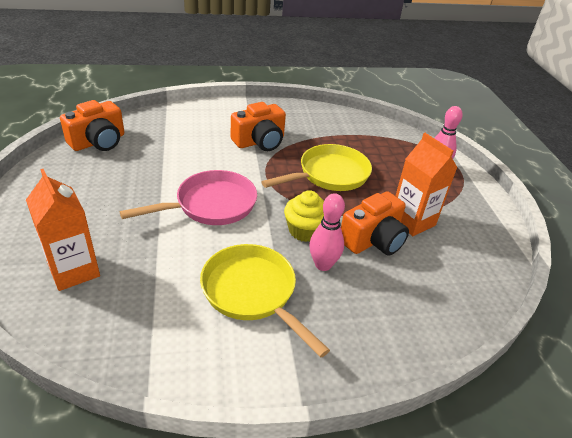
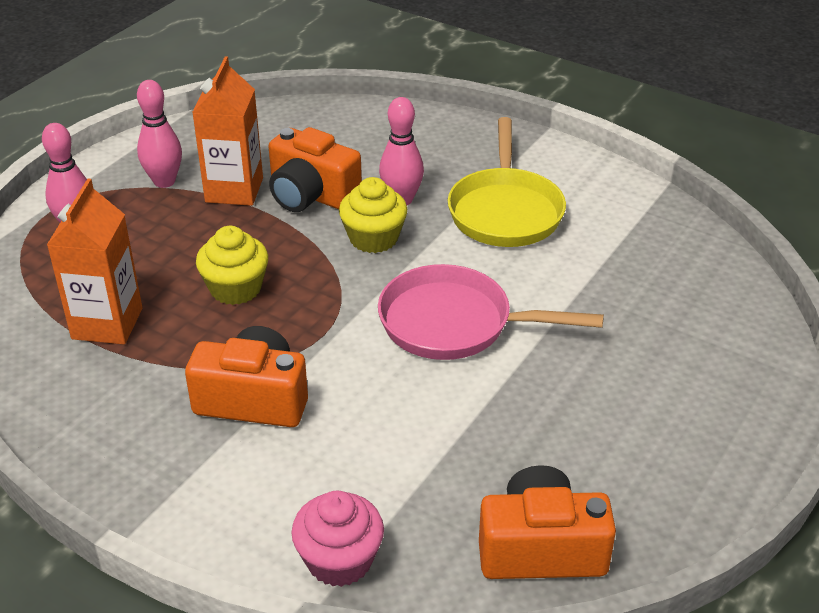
camera: 135 degrees left, 0 degrees up
(74, 271) = (688, 319): orange carton -> orange carton (107, 323)
(171, 115) = (339, 560): none -> pink cupcake
(329, 175) = (235, 288): yellow pan -> yellow cupcake
(373, 240) = (311, 195): orange camera -> orange camera turned 150 degrees counterclockwise
(449, 208) = (164, 181): none -> pink bowling pin

